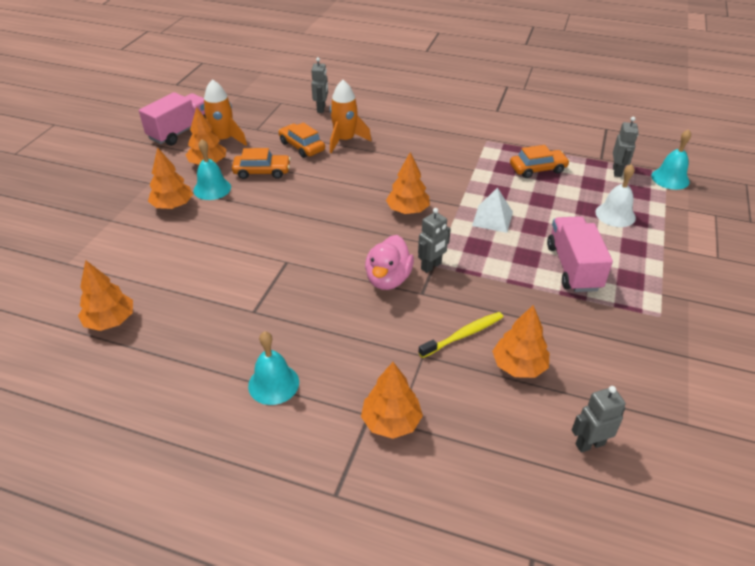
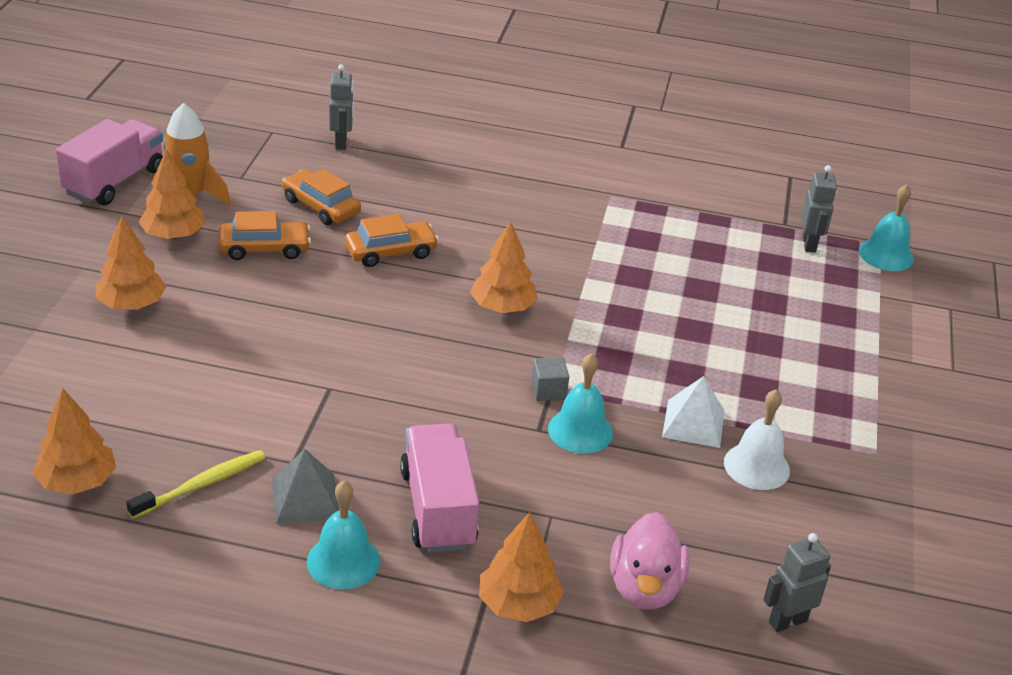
camera: 10 degrees left, 5 degrees down
(212, 189) = (189, 276): turquoise bell -> turquoise bell (580, 431)
(256, 337) = (305, 498): none -> grey pyramid
(345, 140) = (388, 196): orange rocket -> none
(388, 279) = (487, 411): pink duck -> pink duck (645, 588)
(431, 266) = (548, 390): grey robot -> grey cube
(463, 335) = (605, 486): yellow toothbrush -> yellow toothbrush (201, 485)
(492, 218) = (631, 318): white pyramid -> white pyramid (693, 423)
(518, 366) = (686, 525): orange tree -> none
(537, 169) = (692, 241): orange car -> orange car (391, 252)
(573, 267) = (753, 388): pink truck -> pink truck (438, 509)
(615, 215) = (809, 310): white bell -> white bell (756, 466)

